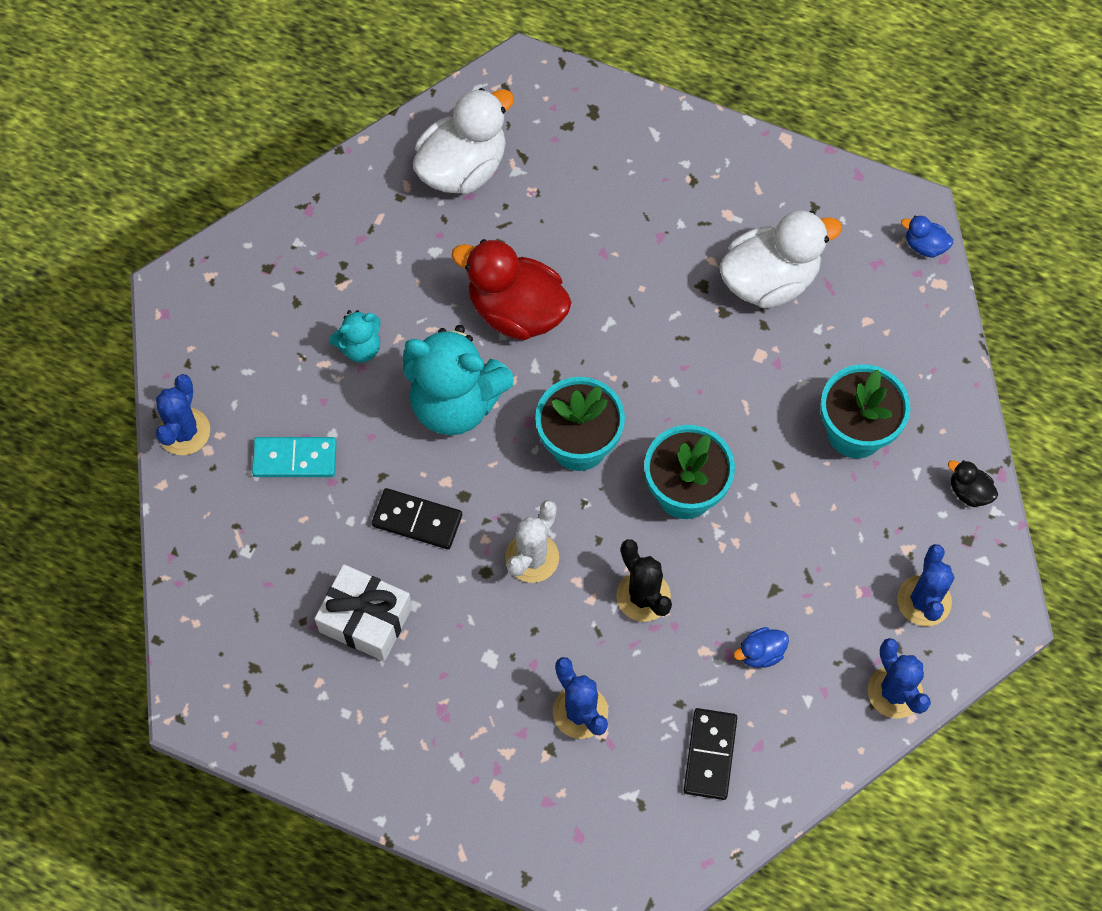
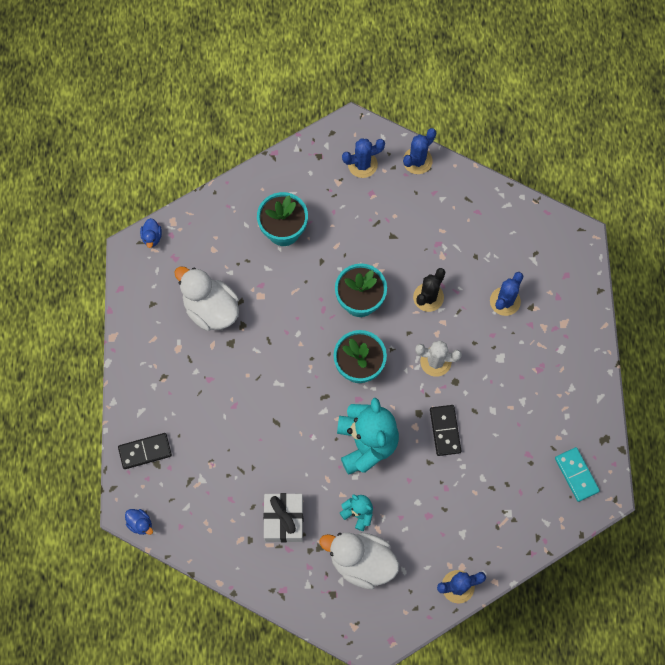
camera: 115 degrees left, 5 degrees up
(295, 459) = (443, 515): turquoise domino -> turquoise domino (576, 475)
(365, 619) = (513, 430): white gift -> white gift (284, 520)
(463, 168) = (213, 512): white duck -> white duck (361, 562)
(516, 311) = (294, 437): red duck -> none
(709, 755) = (494, 232): black domino -> black domino (145, 451)
(760, 653) = (429, 229): blue duck -> blue duck (140, 523)
(969, 492) = (291, 164): black duck -> none

